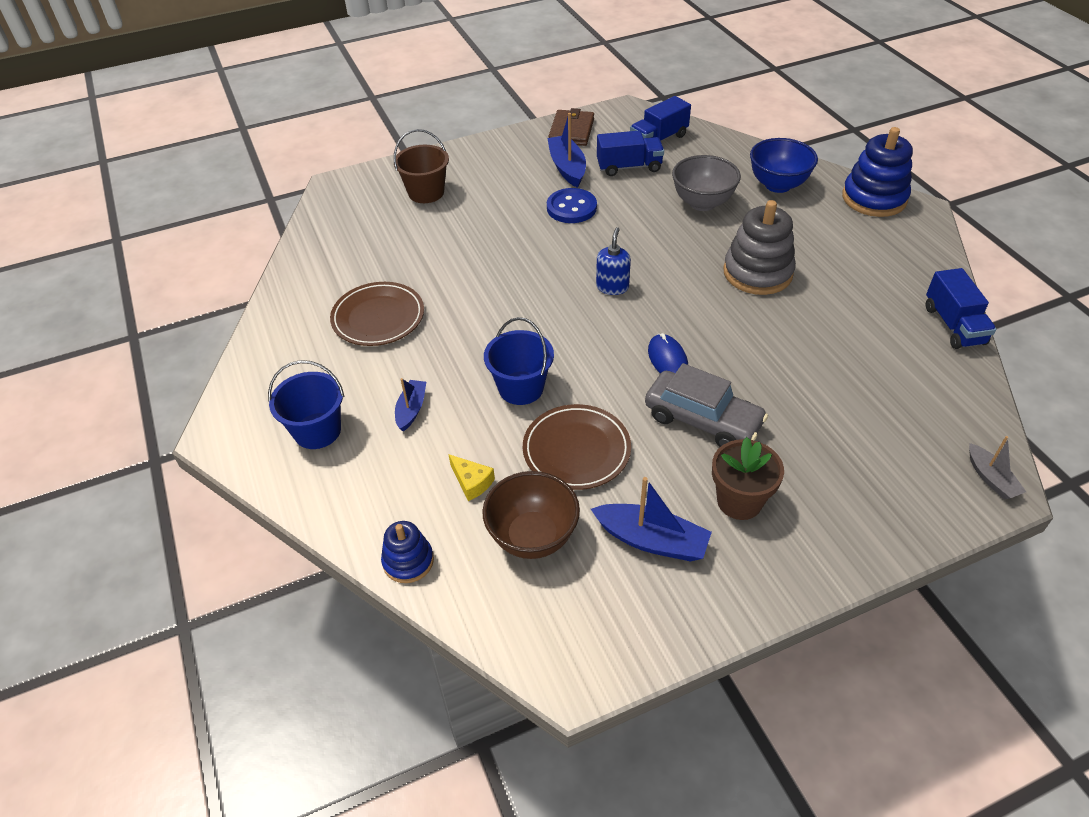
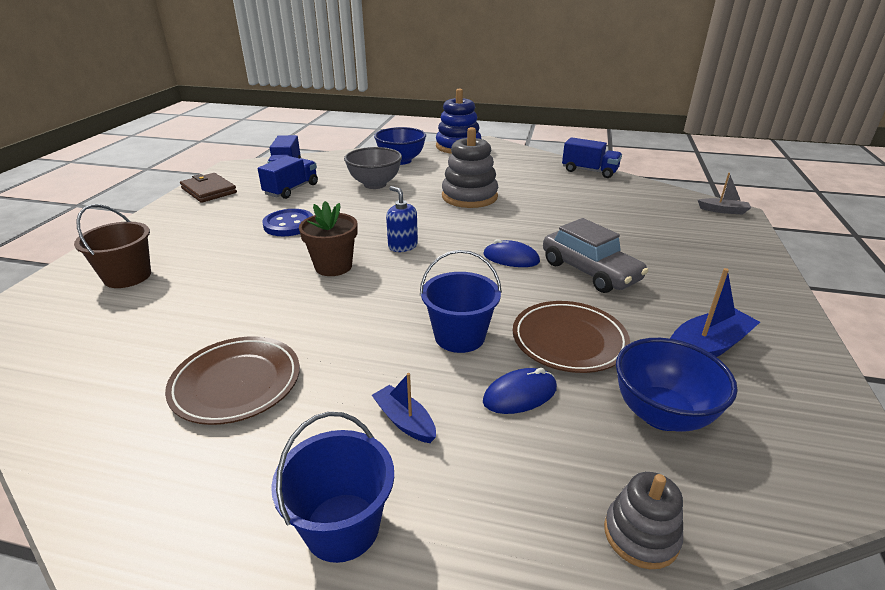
camera: 55 degrees left, 15 degrees down
(408, 561) = (641, 535): blue stacking toy -> grey stacking toy
(472, 482) = (555, 423): yellow cheese -> none
(485, 451) = (520, 394): none -> blue mouse
(532, 537) = (661, 414): brown bowl -> blue bowl
(567, 168) = (243, 208): blue boat -> none
(703, 420) = (590, 271): grey car -> grey car turned 75 degrees clockwise
(739, 501) = (687, 292): brown flower pot -> brown flower pot (333, 266)

